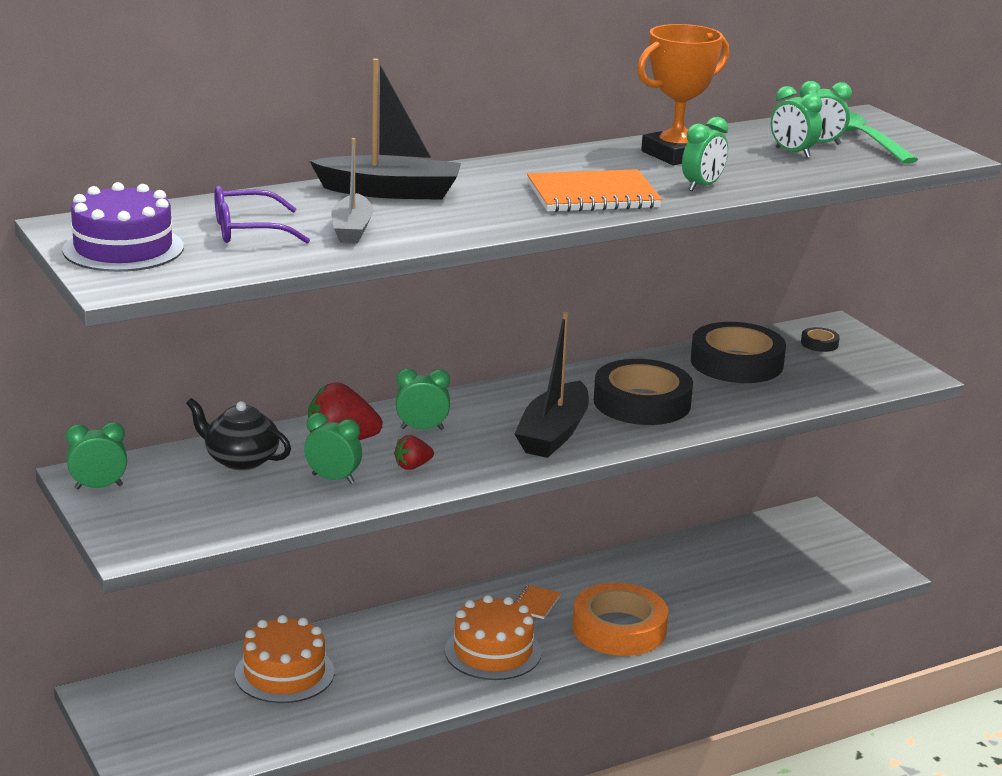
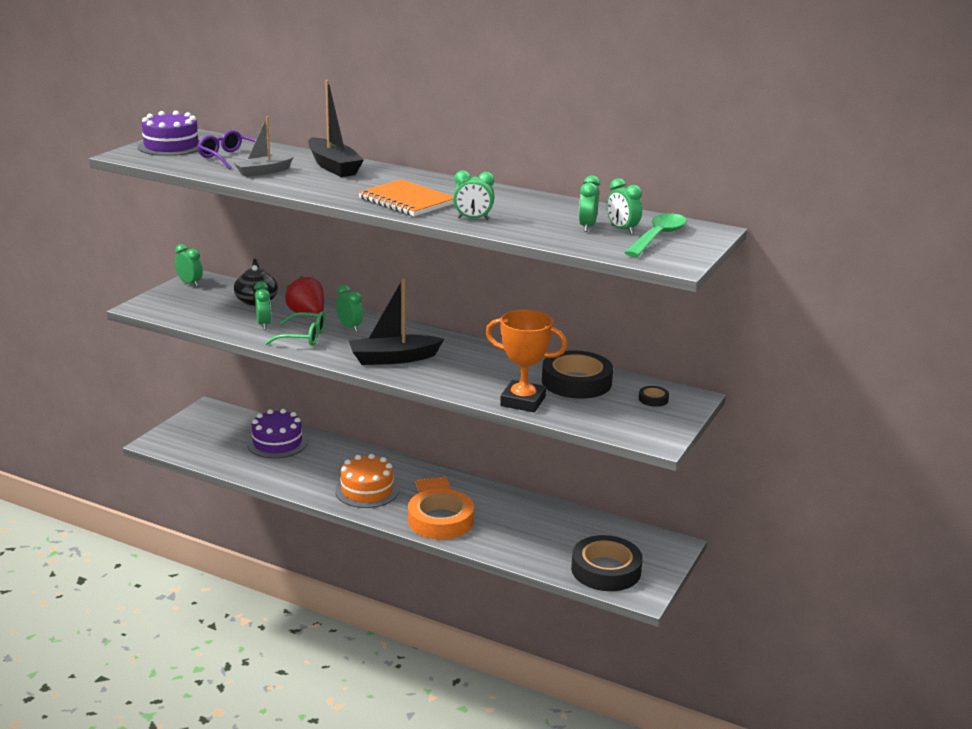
camera: 55 degrees right, 0 degrees up
(284, 673) = (277, 443): orange cake -> purple cake
(413, 466) = (303, 337): red strawberry -> green glasses
(642, 402) = (472, 370): black tape -> black tape (606, 570)
(676, 154) = (521, 204): orange trophy -> orange trophy (523, 401)

